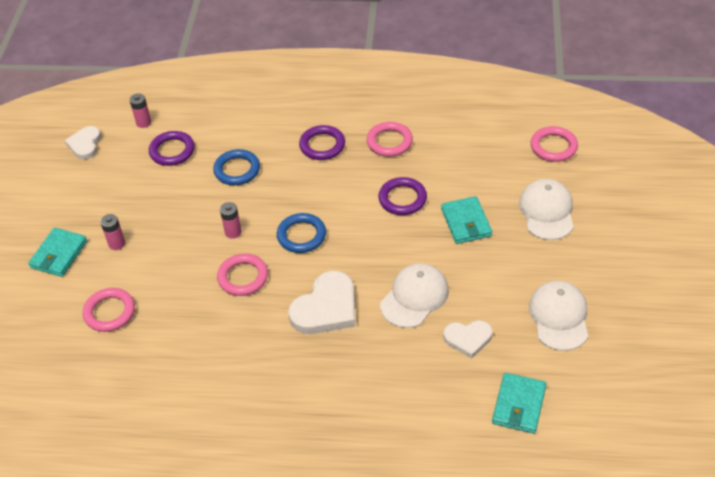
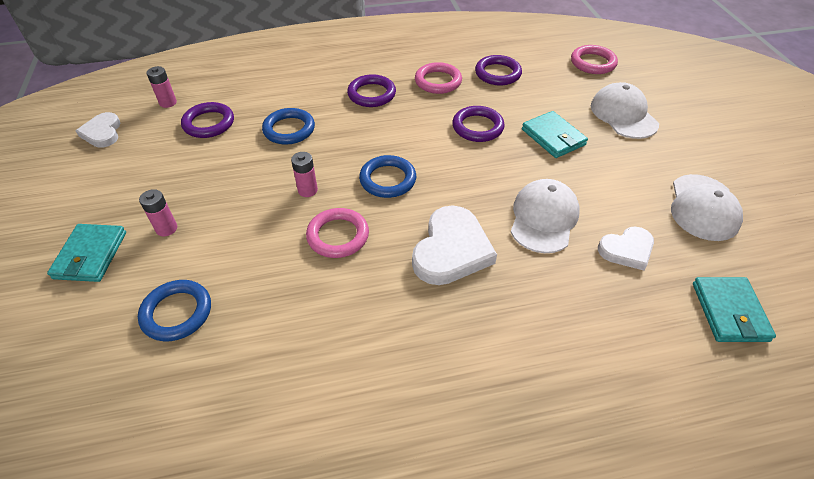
camera: 20 degrees left, 0 degrees up
(110, 312) = (177, 313): pink ring -> blue ring
(451, 143) = (497, 73): none -> purple ring
(559, 317) = (703, 207): white cap -> white cap turned 150 degrees counterclockwise

